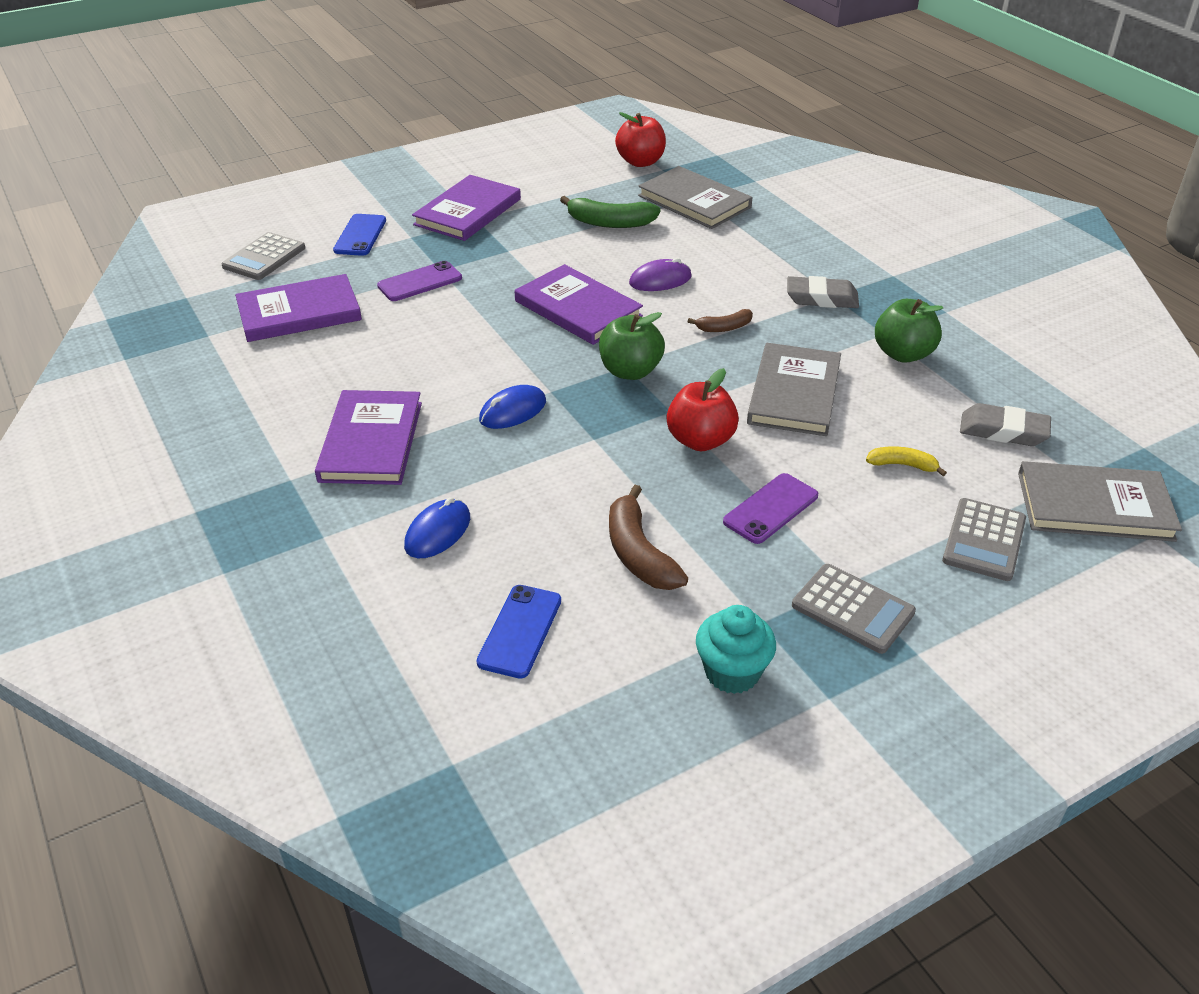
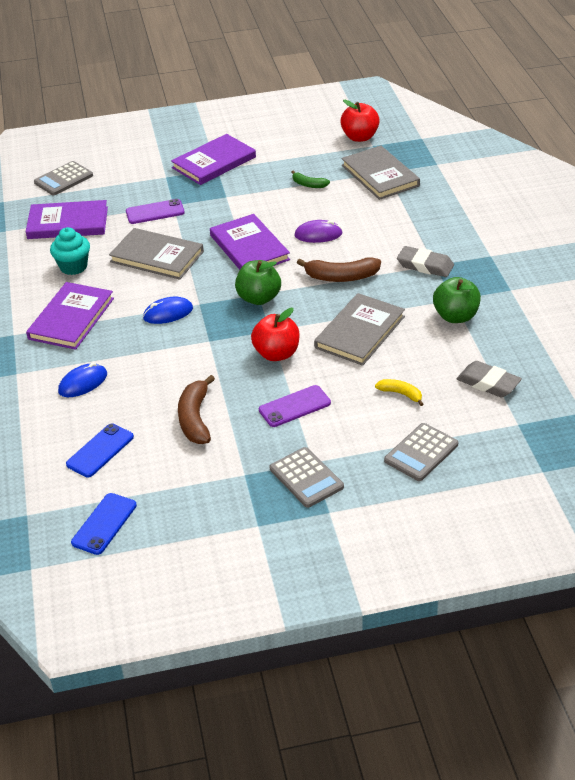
camera: 20 degrees right, 0 degrees up
(360, 235) = (133, 171): blue phone -> blue phone (104, 524)
(610, 223) = (308, 184): green banana -> green banana, size x0.58
(724, 328) = (341, 277): brown banana -> brown banana, size x1.73
(732, 672) = (209, 499): turquoise cupcake -> turquoise cupcake (73, 267)
(1094, 506) = (514, 445): grey book -> grey book (157, 257)

